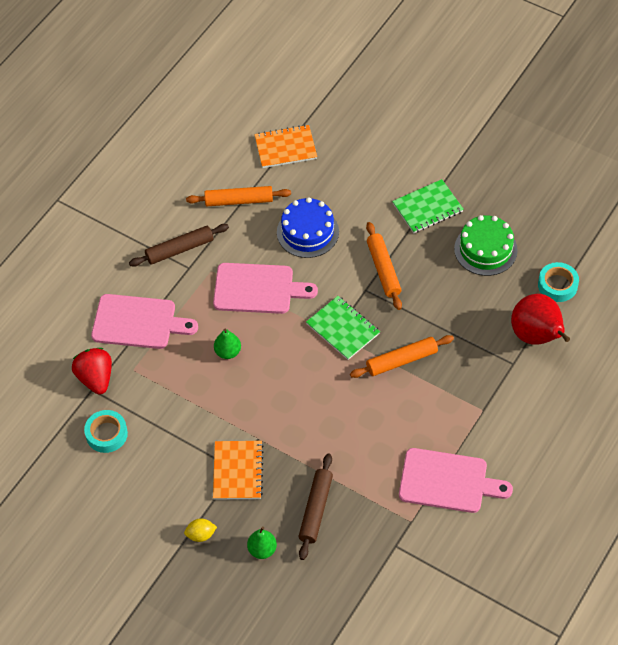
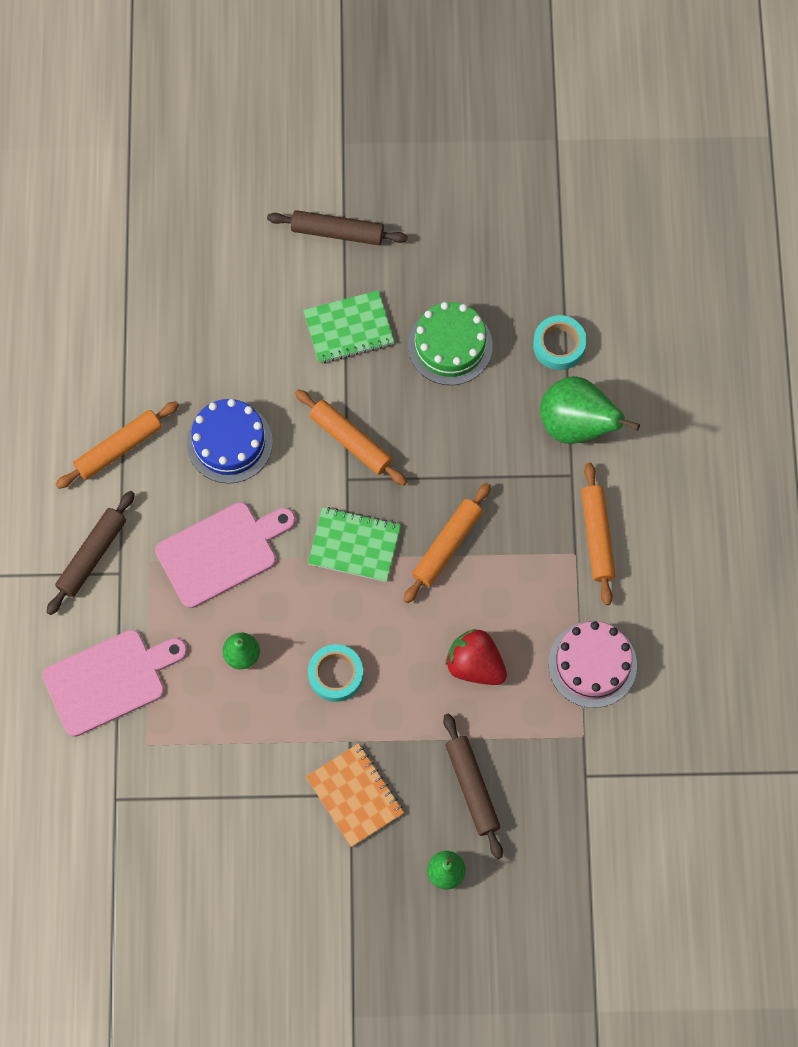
camera: 35 degrees left, 15 degrees up
(95, 378) = (110, 783): red strawberry -> red strawberry (475, 665)
(106, 434) = (173, 844): turquoise tape -> turquoise tape (336, 675)
(201, 535) = (366, 898): yellow lemon -> none
(285, 148) = (126, 343): orange notebook -> none
(427, 208) = (349, 328): green notebook -> green notebook turned 45 degrees clockwise
(447, 481) = (592, 664): pink cutting board -> pink cake
(459, 152) = (337, 232): none -> brown rolling pin
(504, 408) = (597, 536): none -> orange rolling pin
(537, 336) = (576, 425): red pear -> green pear

